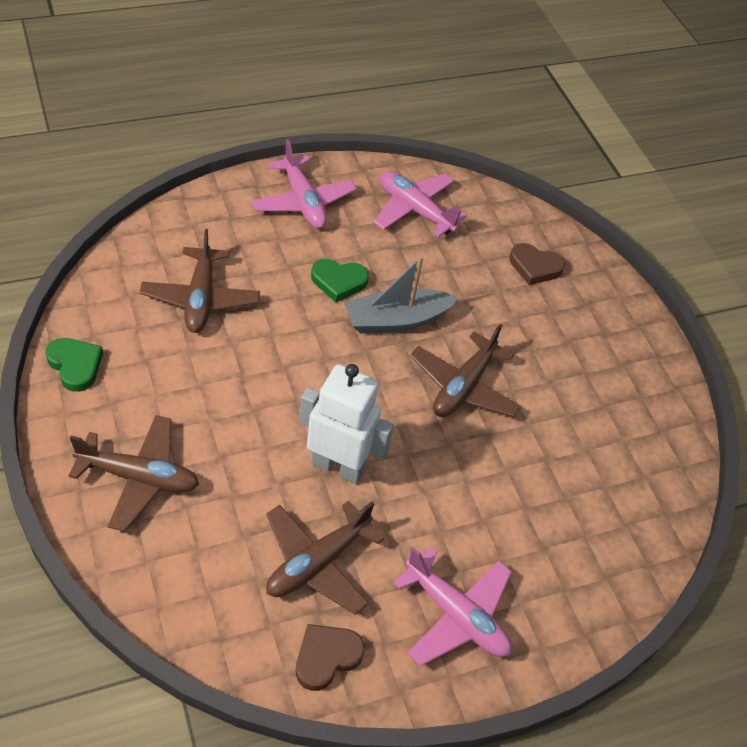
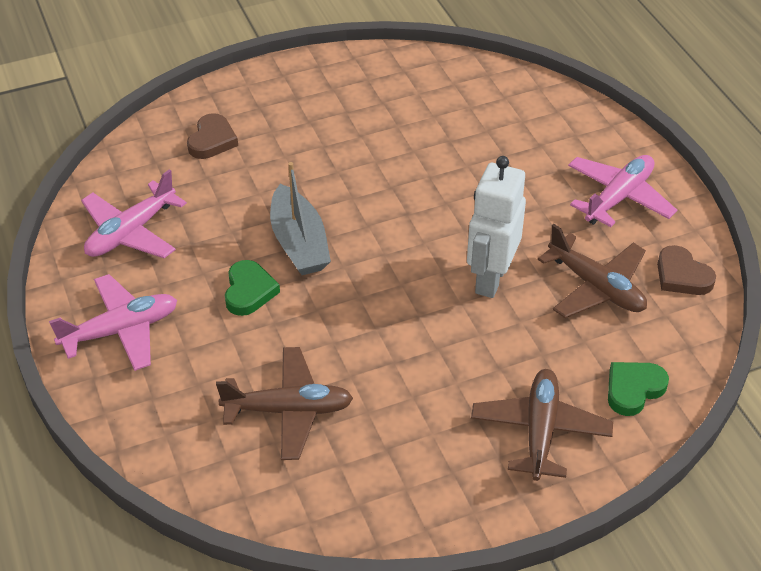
camera: 85 degrees left, 5 degrees down
(75, 365) = (406, 514): green heart -> green heart (633, 389)
(463, 386) = (378, 193): brown plane -> none

